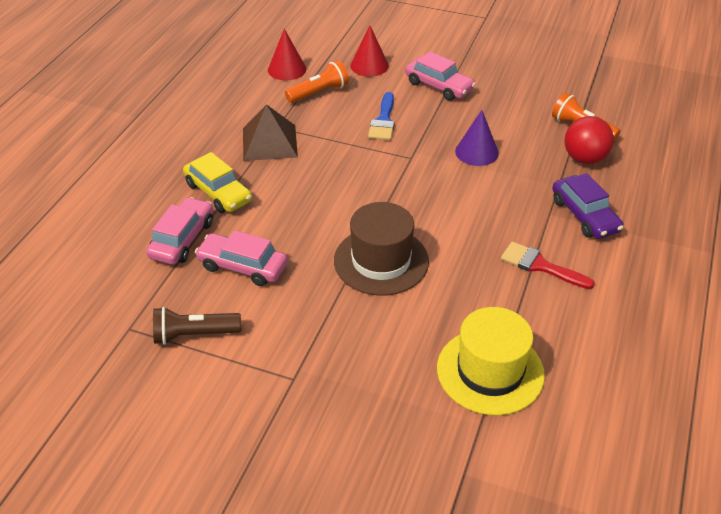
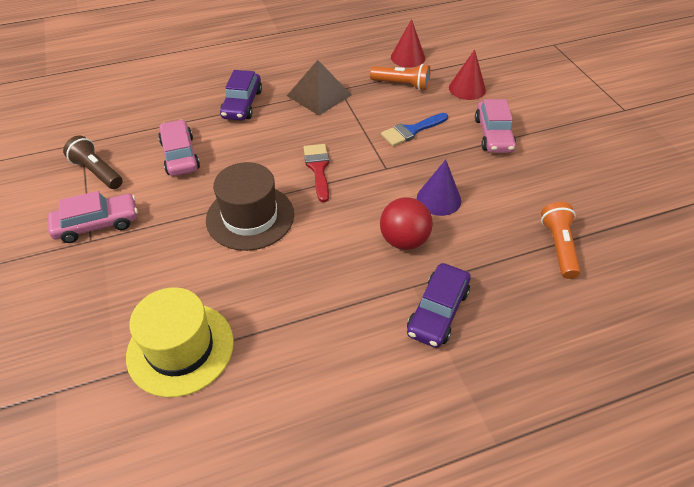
camera: 50 degrees right, 5 degrees up
(182, 239) = (182, 116): pink car -> pink car (97, 224)
(218, 192) = (242, 104): yellow car -> purple car
(540, 266) = (338, 315): red brush -> red brush (318, 168)
(584, 159) = (517, 271): red ball -> red ball (404, 240)

